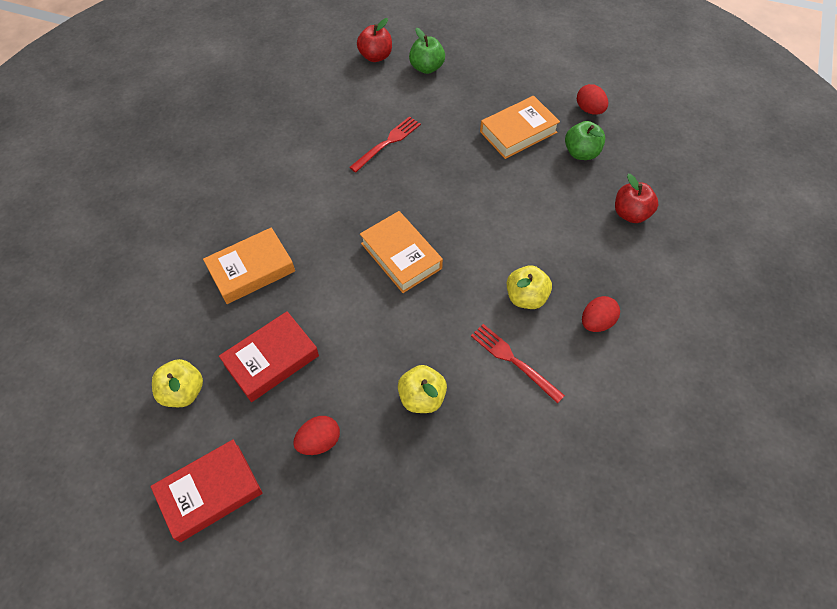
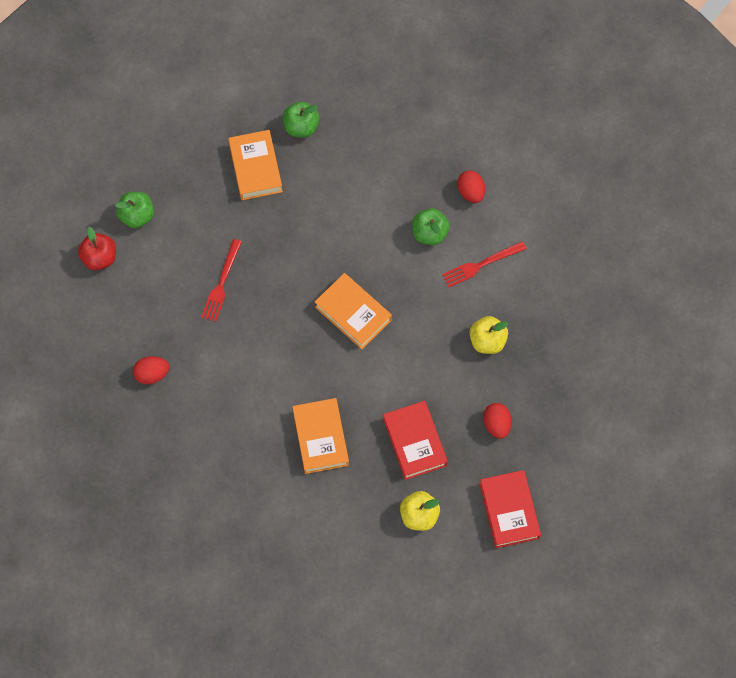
camera: 70 degrees left, 10 degrees up
(387, 143) = (221, 283): red fork -> red fork turned 135 degrees counterclockwise
(401, 256) = (353, 313): orange book -> orange book turned 60 degrees clockwise
(526, 297) = (429, 233): yellow apple -> green apple
(589, 110) = (254, 97): red egg -> red egg (152, 374)
(630, 213) = (381, 119): red apple -> none

